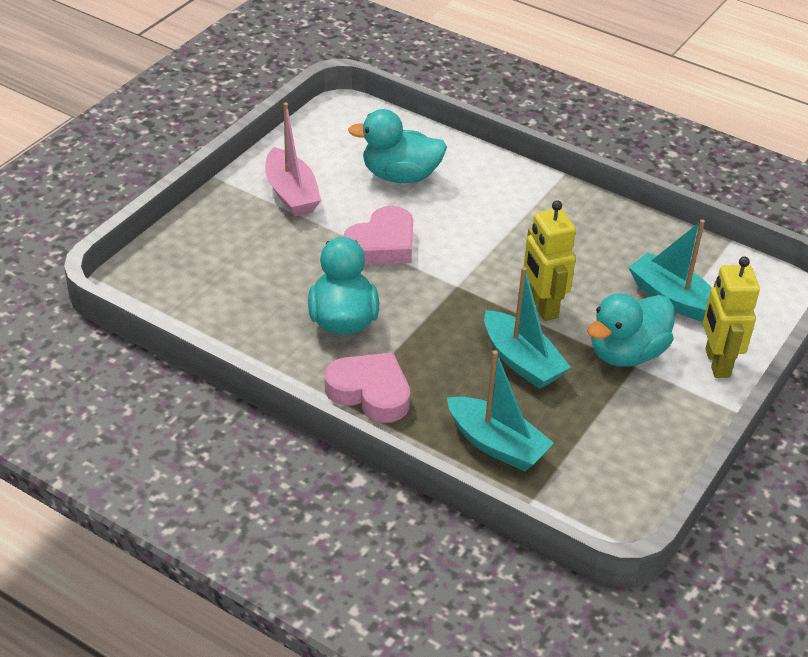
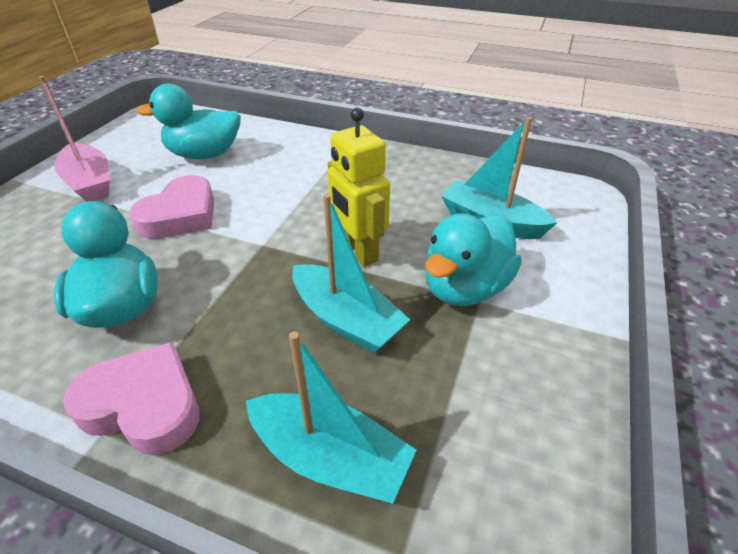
camera: 10 degrees left, 0 degrees up
(717, 363) = (566, 281): yellow robot -> none

